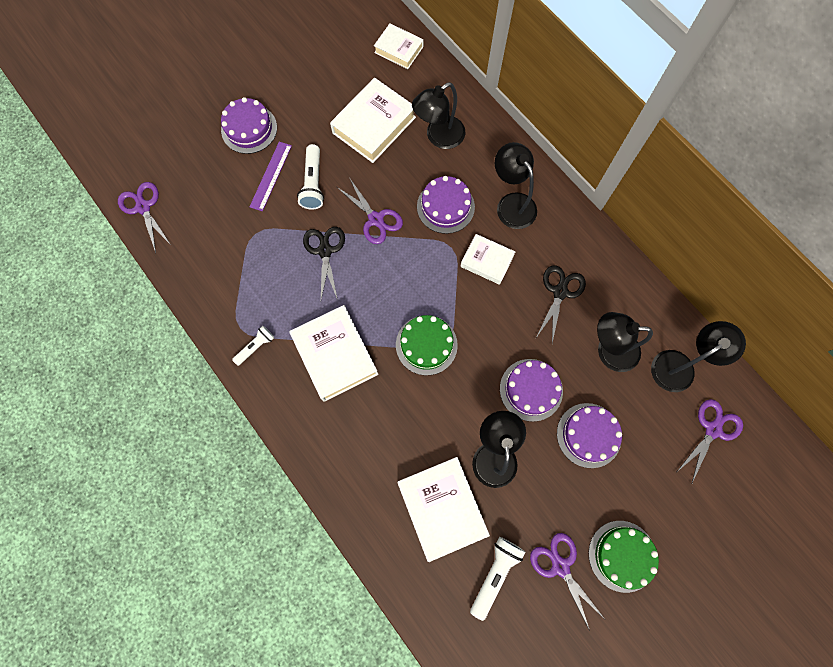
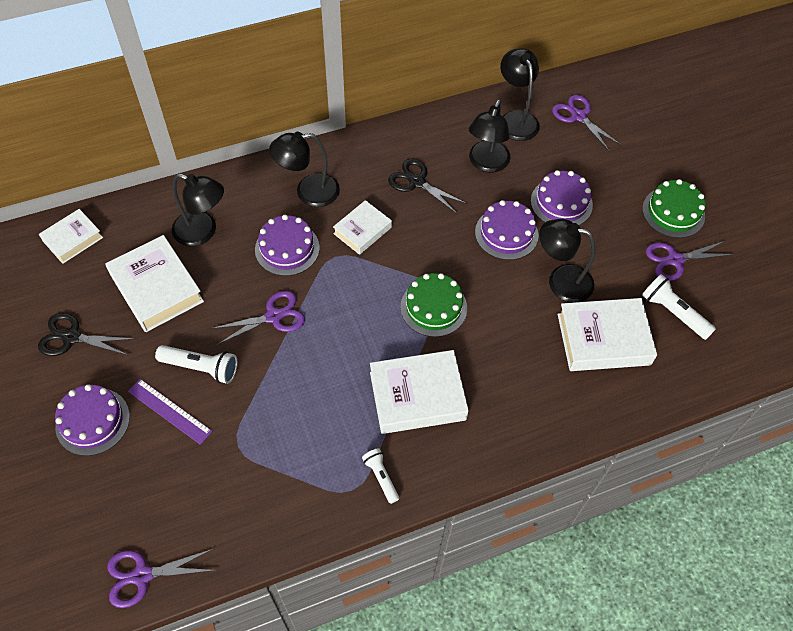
camera: 75 degrees left, 15 degrees down
(325, 251) = (291, 376): black scissors -> black scissors (71, 337)
(439, 137) = (203, 232): black lamp -> black lamp turned 45 degrees counterclockwise

